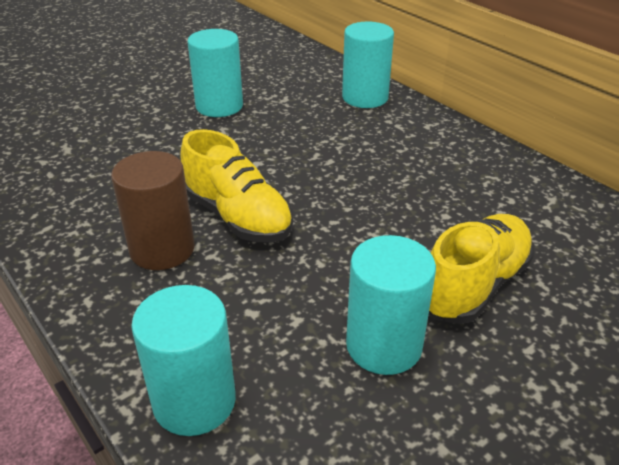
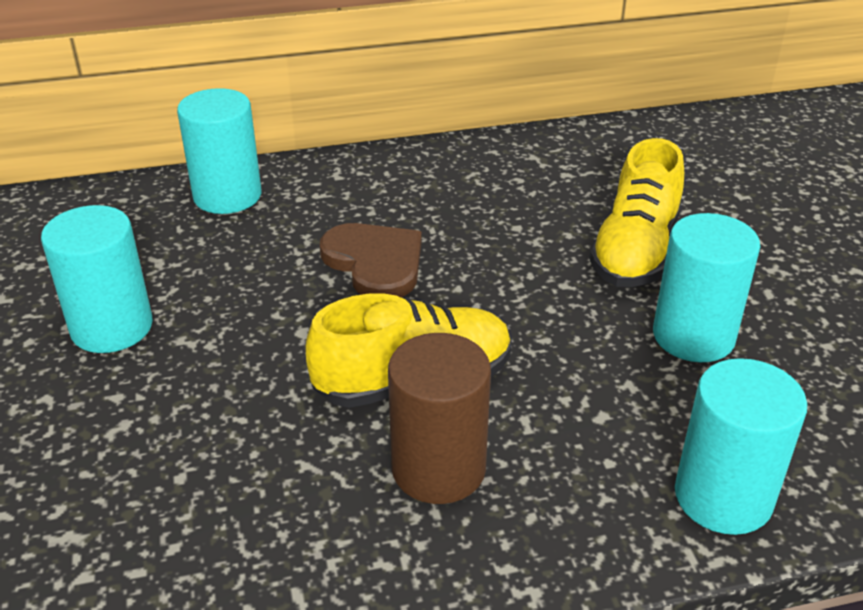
camera: 65 degrees left, 0 degrees up
(345, 167) = (375, 263): none -> brown heart
(474, 285) = (635, 251): yellow shoe -> yellow shoe turned 135 degrees counterclockwise

